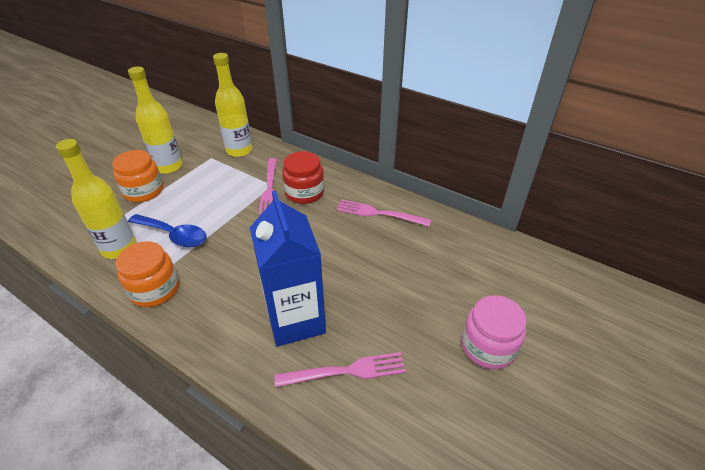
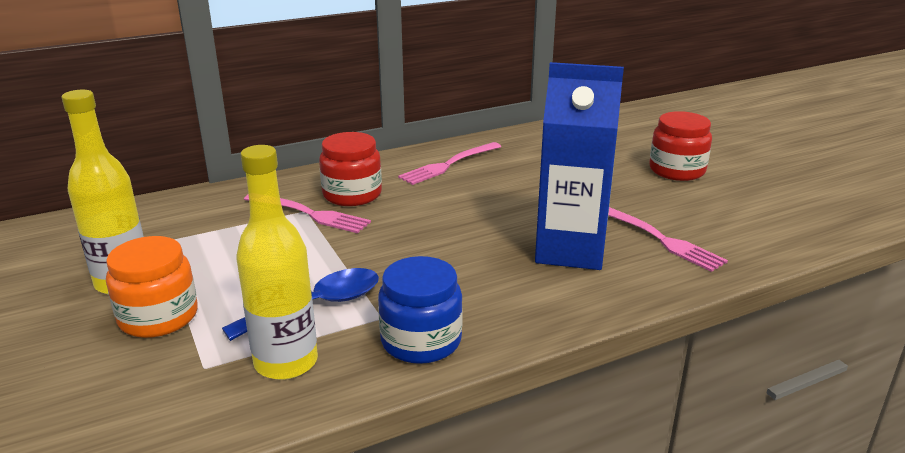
camera: 60 degrees left, 15 degrees down
(154, 289) = (421, 341): orange jar -> blue jar
(239, 150) = (182, 216): yellow bottle -> none
(347, 371) = (661, 239): pink fork -> pink fork turned 120 degrees clockwise
(488, 346) = (677, 170): pink jar -> red jar

